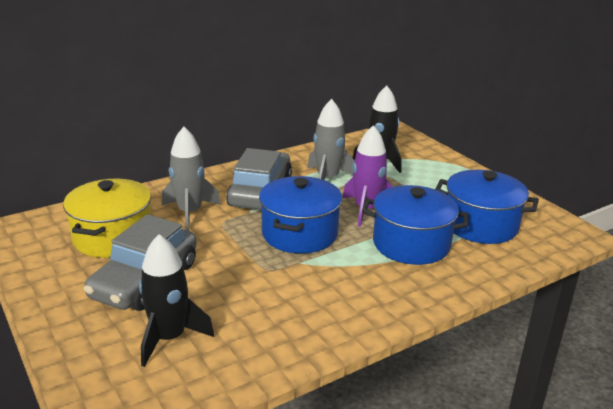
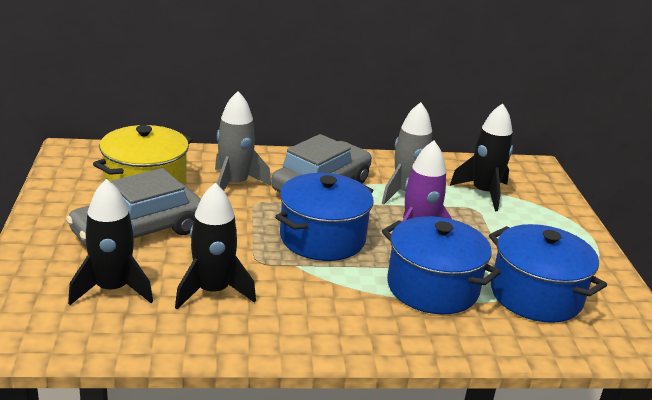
camera: 25 degrees right, 0 degrees up
(255, 307) = (213, 291): none -> black rocket

